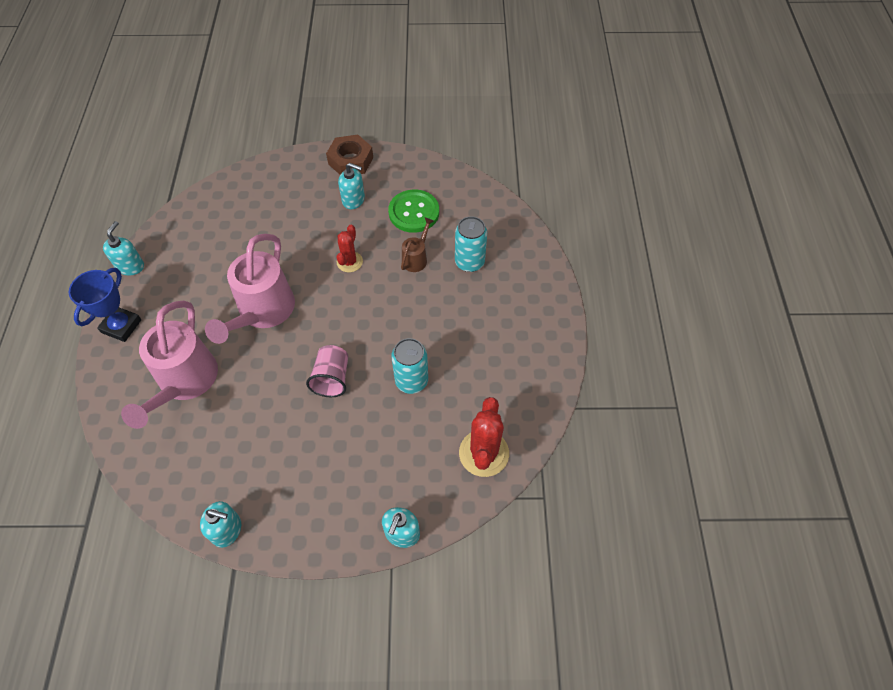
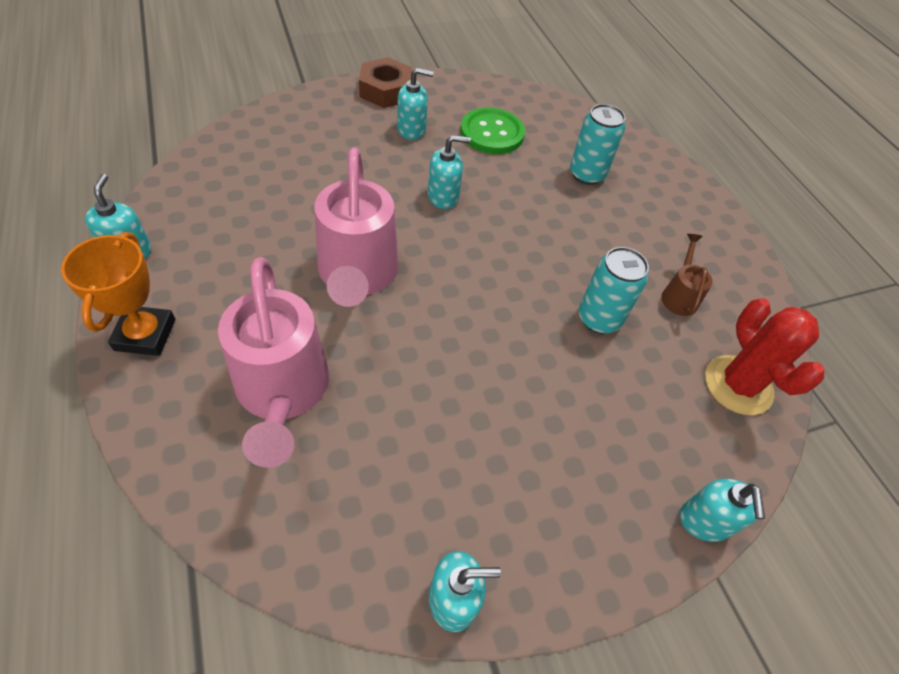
camera: 25 degrees left, 5 degrees down
(121, 326) = (145, 335): blue trophy -> orange trophy
(332, 378) = (496, 338): pink cup -> none
(349, 262) = (443, 196): red cactus -> turquoise soap dispenser
(416, 258) = (523, 180): brown watering can -> brown watering can (679, 295)

